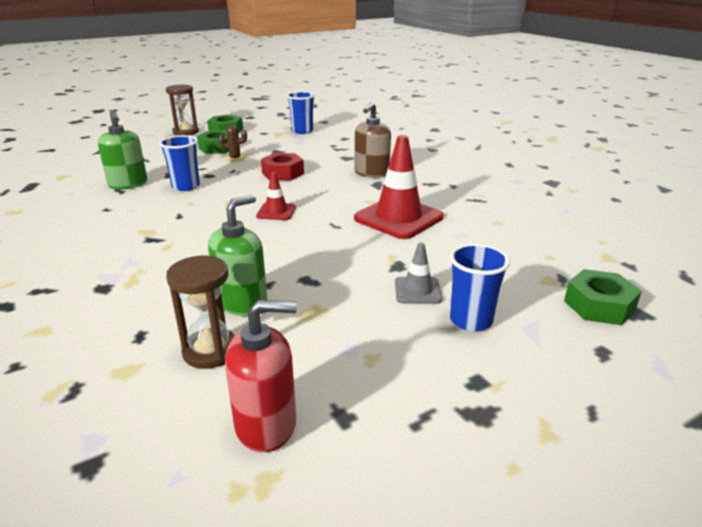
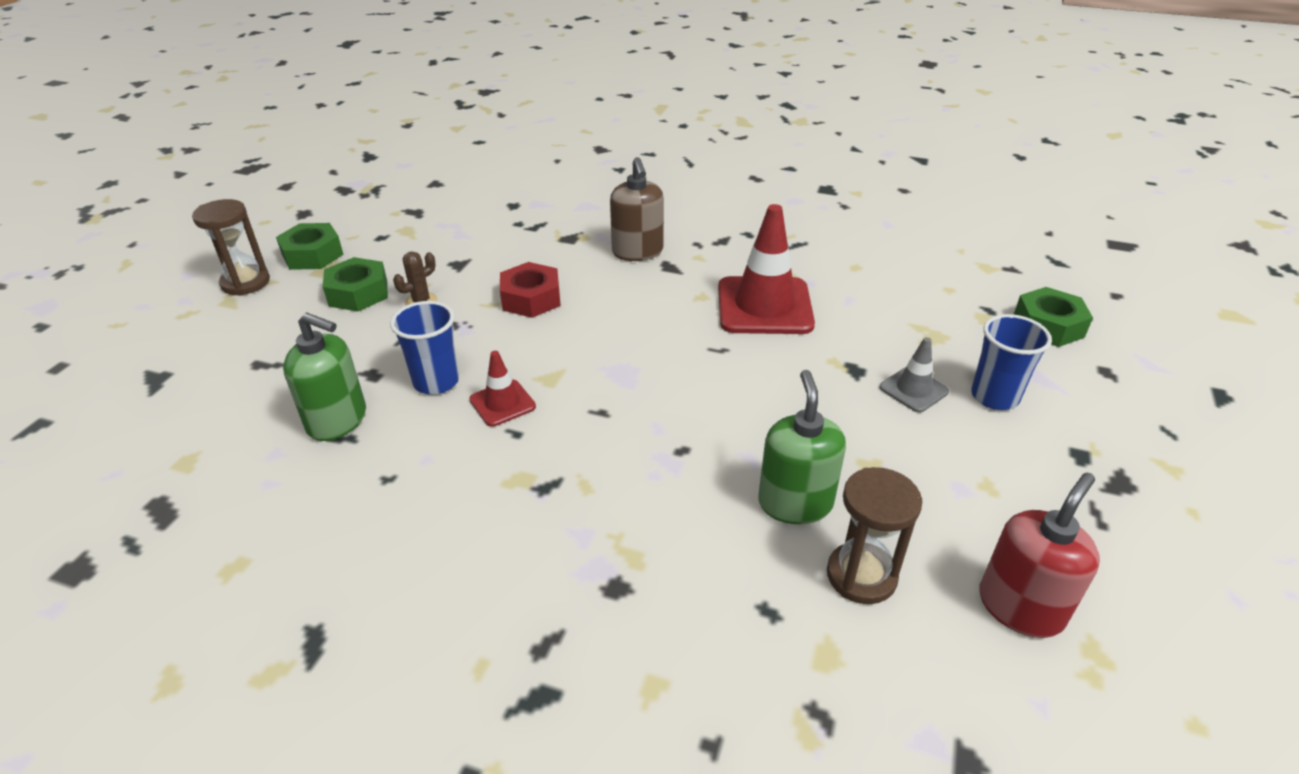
camera: 40 degrees left, 10 degrees up
(276, 212) = (625, 363): red traffic cone -> red traffic cone (502, 403)
(302, 131) = (434, 213): blue cup -> none

